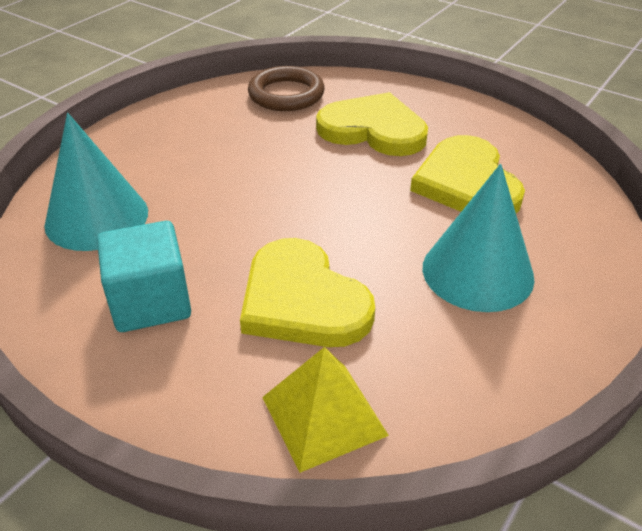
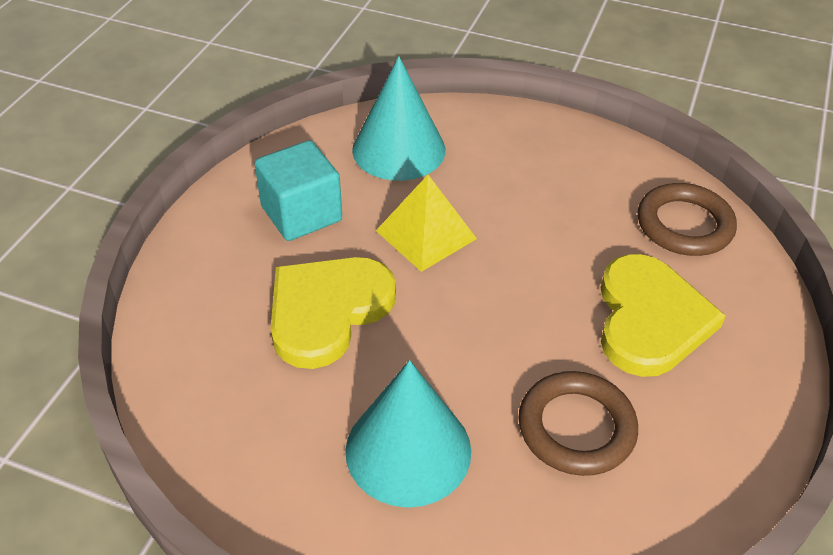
camera: 75 degrees right, 5 degrees up
(324, 415) = (195, 351): yellow pyramid -> yellow pyramid (426, 234)
(467, 183) = (576, 427): yellow heart -> brown ring

